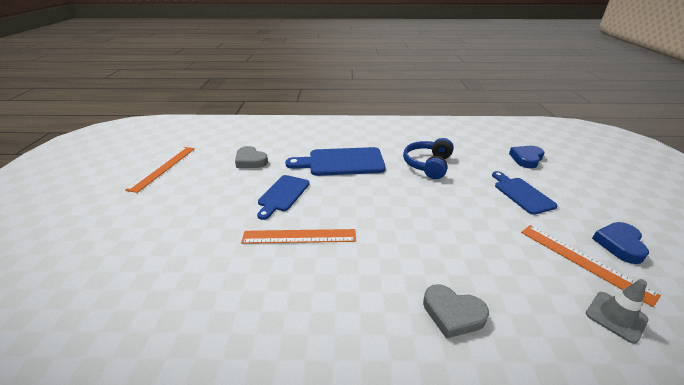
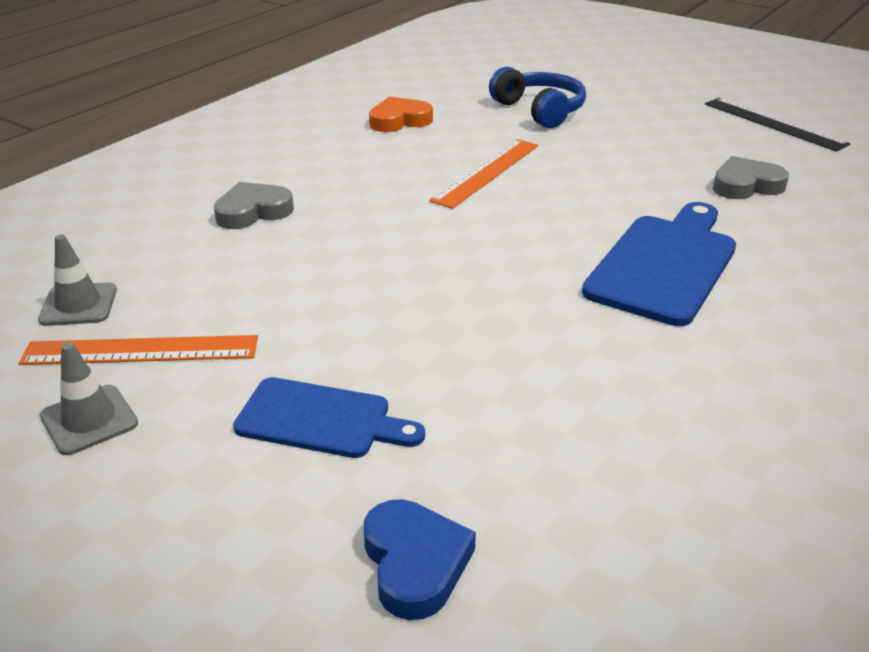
camera: 125 degrees right, 0 degrees up
(163, 168) = (774, 124): orange ruler -> black ruler
(238, 326) = (399, 120): none -> orange heart
(283, 195) = (600, 185): blue cutting board -> none
(428, 165) = (556, 363): blue headphones -> blue headphones (539, 110)
(619, 244) = (89, 420): blue heart -> grey traffic cone

